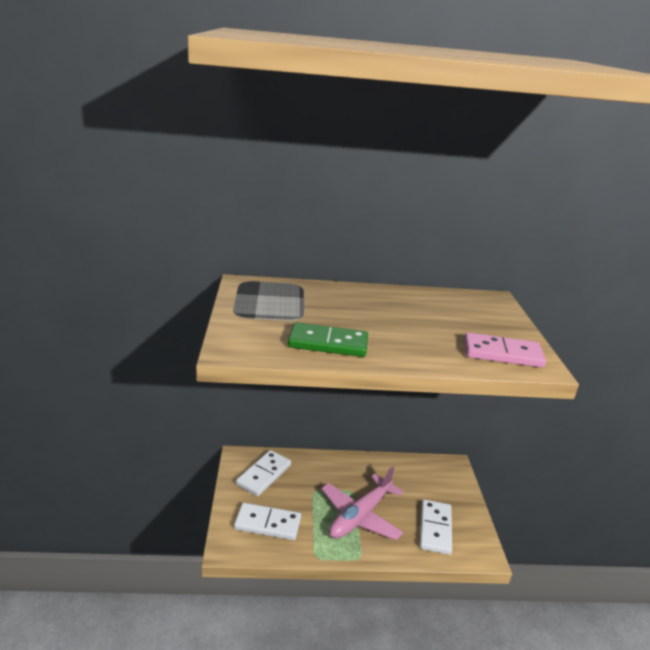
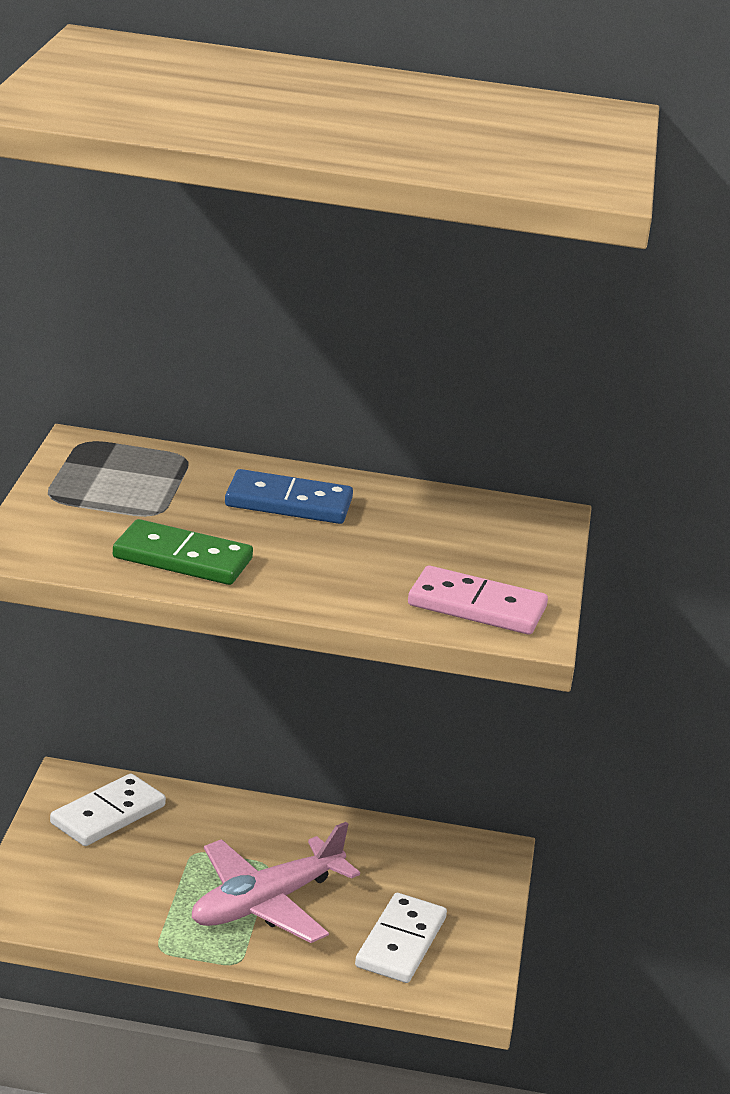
camera: 10 degrees right, 0 degrees up
(268, 523) = (90, 889): white domino -> none
(366, 304) = (288, 503): none -> blue domino

